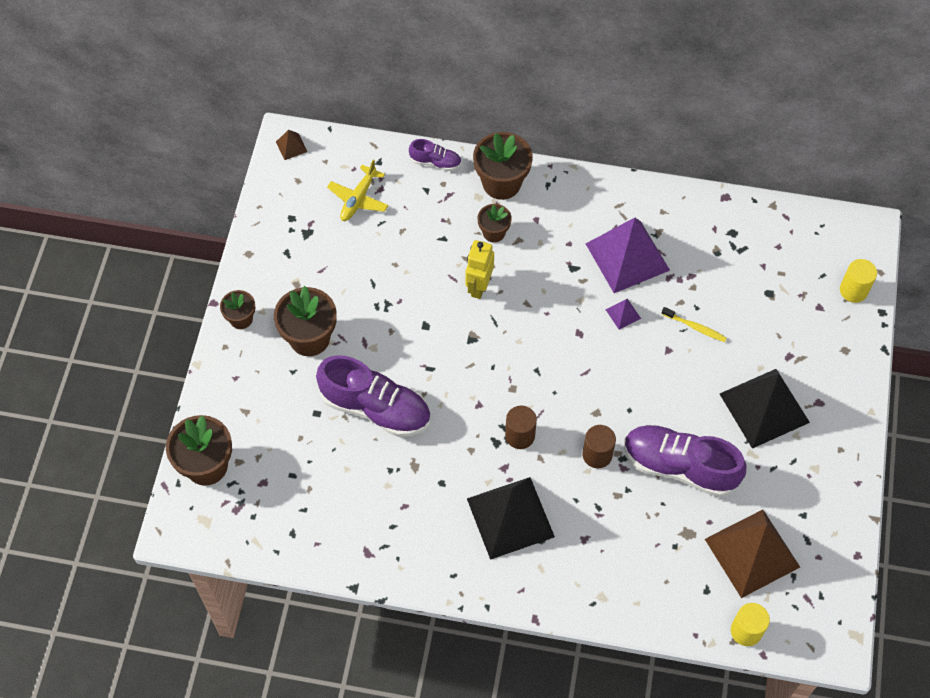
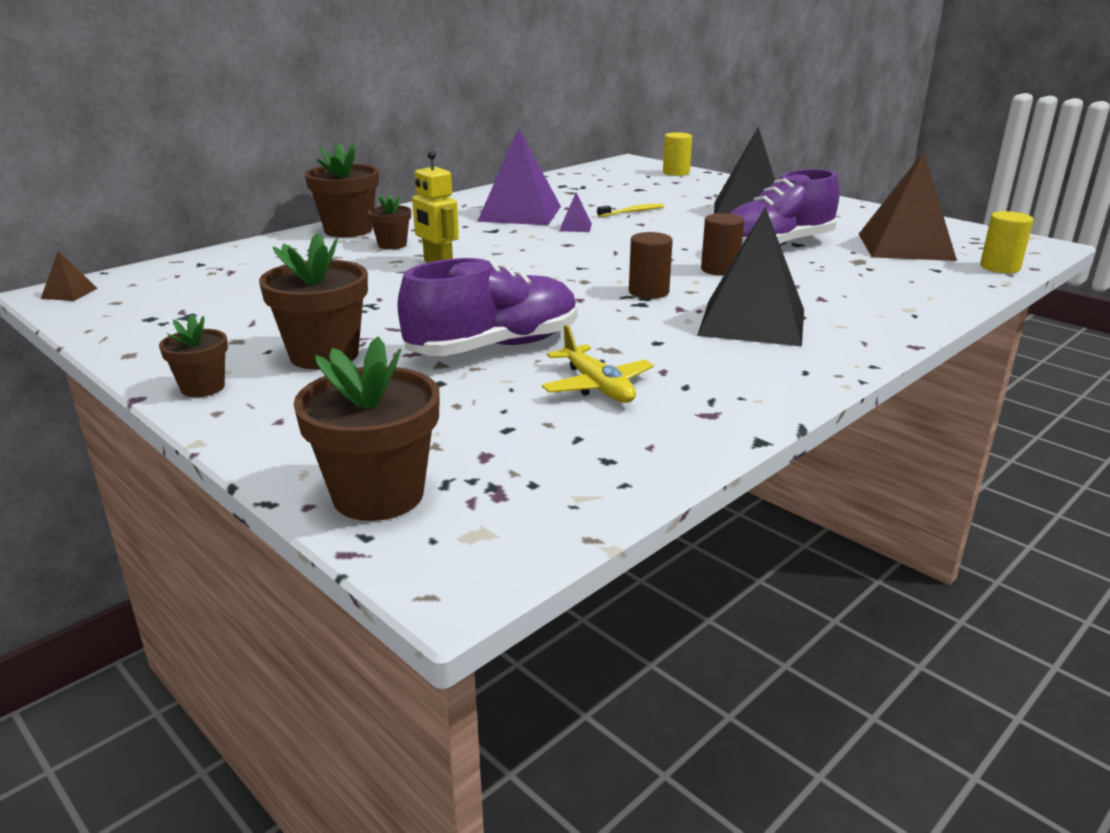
camera: 55 degrees left, 35 degrees down
(358, 199) = (215, 282): yellow plane -> yellow plane (597, 386)
(435, 162) = (263, 245): purple shoe -> none

